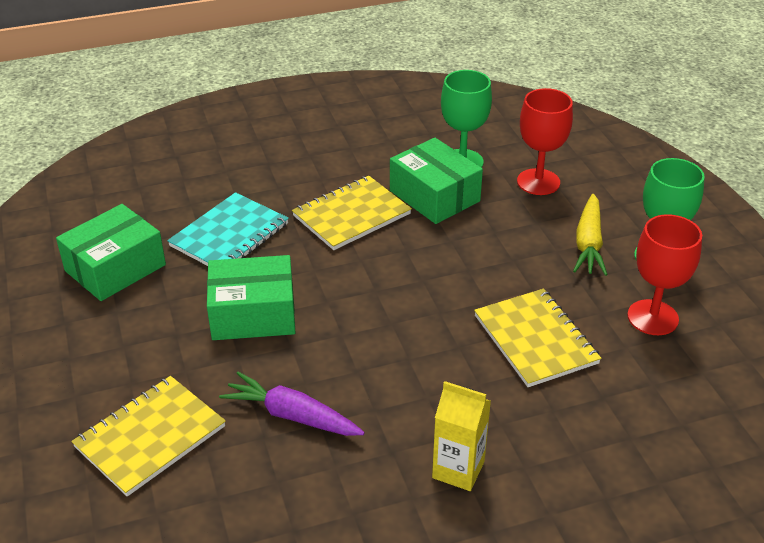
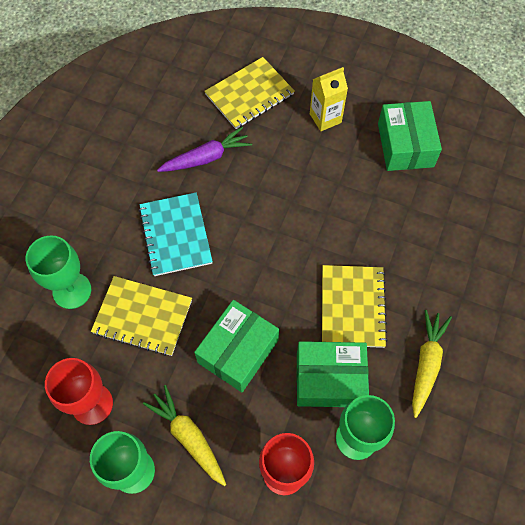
camera: 130 degrees right, 25 degrees up
(150, 437) = (249, 94): yellow notebook -> yellow notebook turned 60 degrees clockwise
(229, 235) = (390, 221): turquoise notebook -> turquoise notebook (176, 235)
(253, 314) = (301, 188): green box -> green box (238, 351)
(355, 156) = (426, 364): none -> yellow carrot
(458, 470) = (102, 203): yellow carton -> yellow carton (325, 118)
(584, 414) = (72, 291): none -> green goblet

